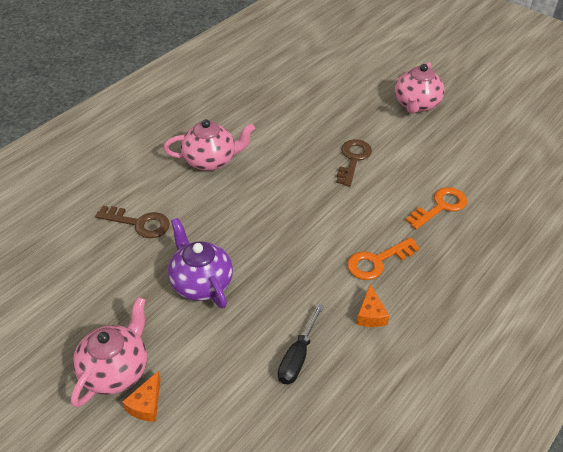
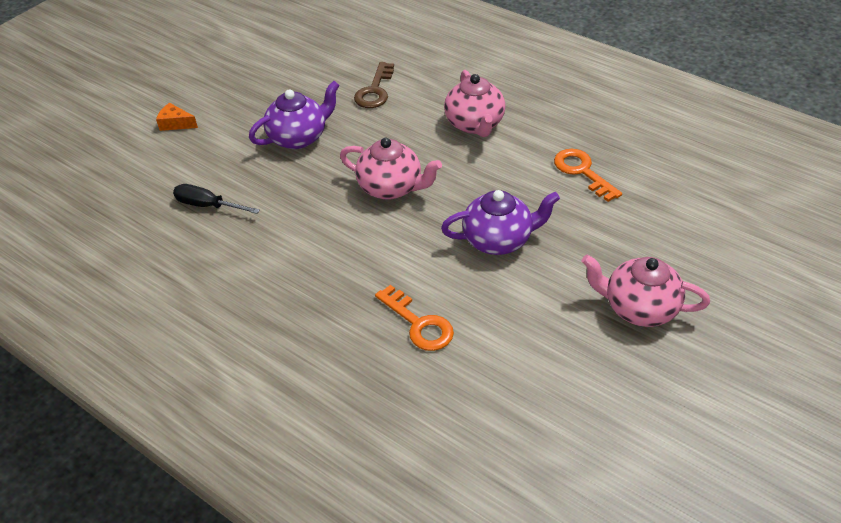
camera: 90 degrees right, 0 degrees up
(115, 370) = (210, 103): pink teapot -> pink teapot (391, 187)
(353, 159) = (498, 240): brown key -> purple teapot
(370, 314) = (252, 256): orange cheese -> none
(377, 261) = (325, 262): orange key -> orange key (582, 172)

